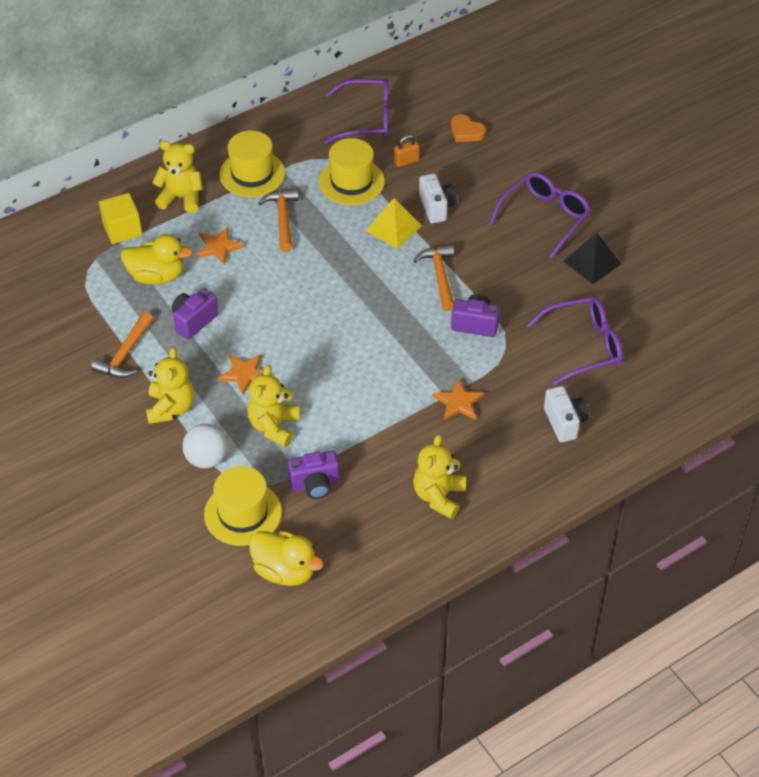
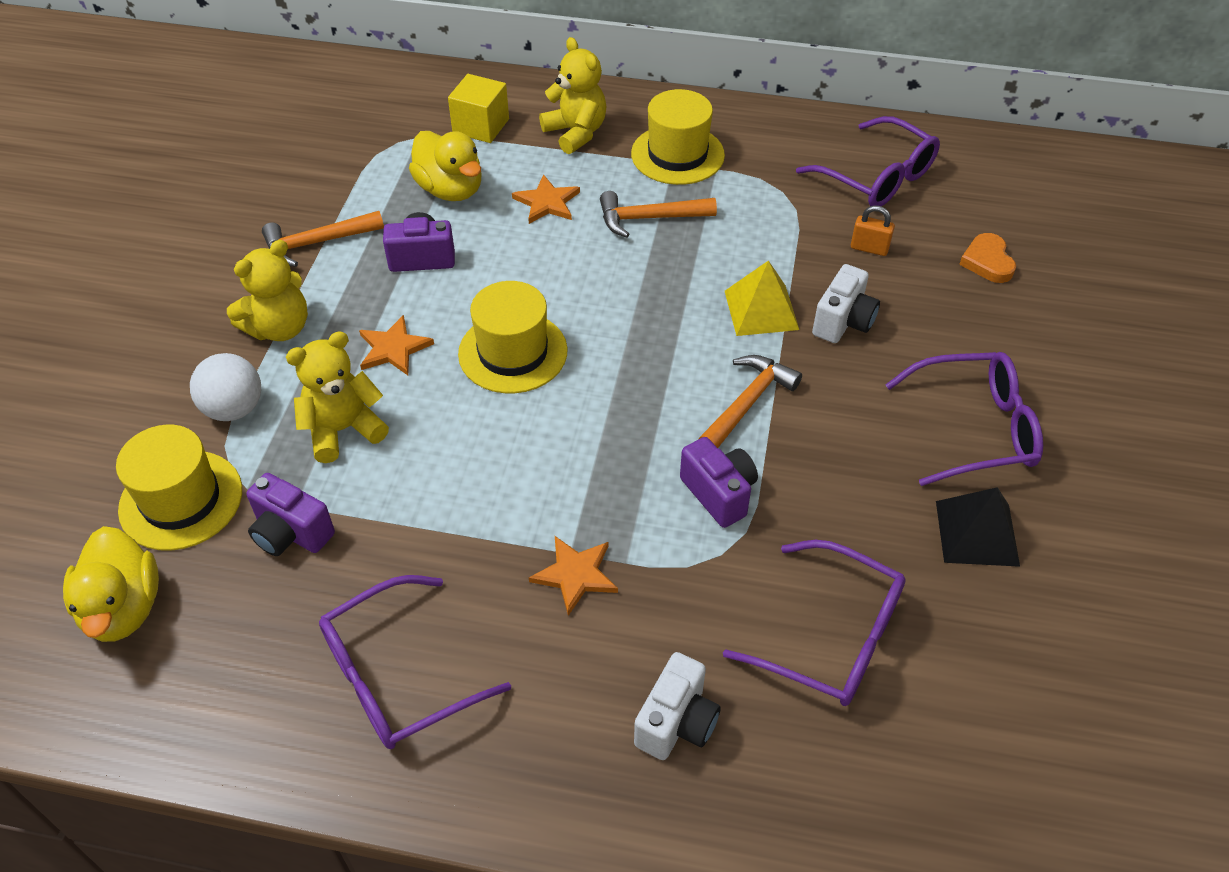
camera: 45 degrees right, 0 degrees up
(282, 219) = (649, 218): orange hammer -> orange hammer turned 135 degrees counterclockwise
(351, 182) = (776, 229): yellow hat -> yellow hat (513, 352)
(439, 496) = (397, 676): yellow teddy bear -> purple glasses

